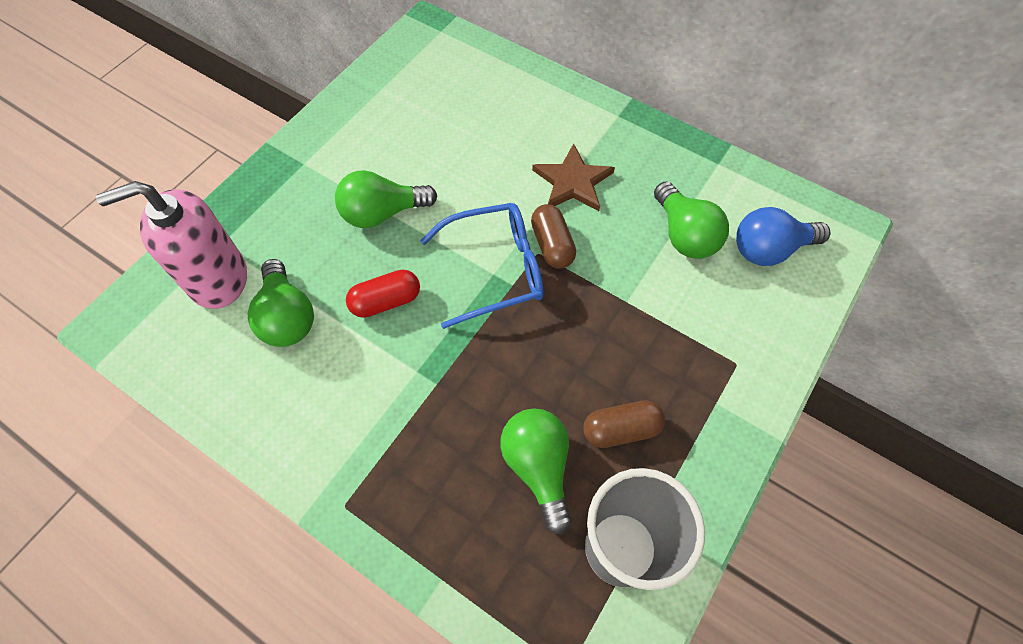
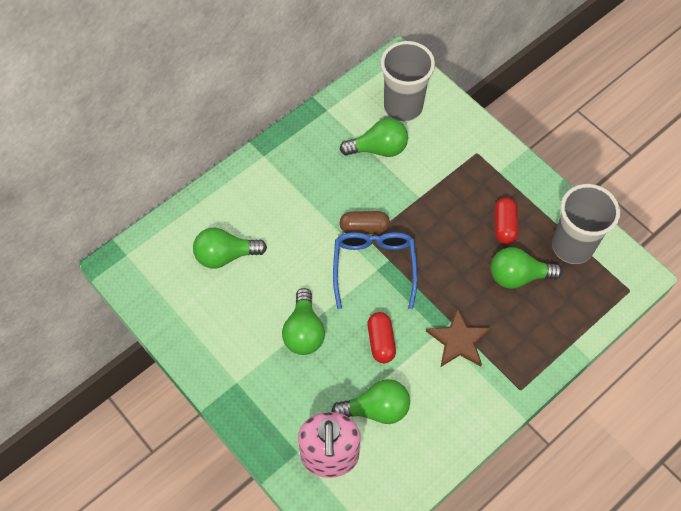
camera: 75 degrees left, 0 degrees up
(465, 113) = (225, 255): none -> green light bulb
(573, 182) = (315, 201): brown star -> brown star (458, 340)
(621, 429) = (504, 226): brown capsule -> red capsule
(769, 249) = (403, 107): blue light bulb -> grey cup

